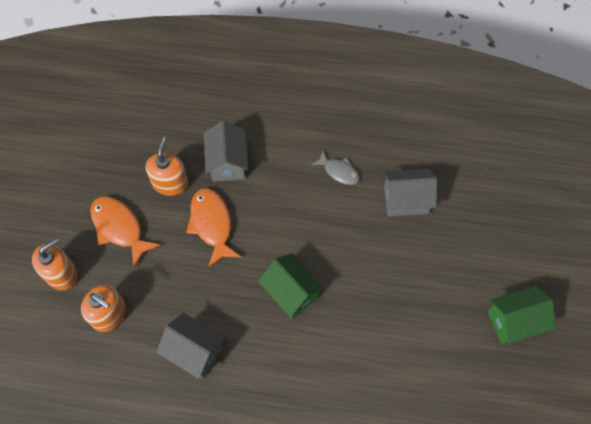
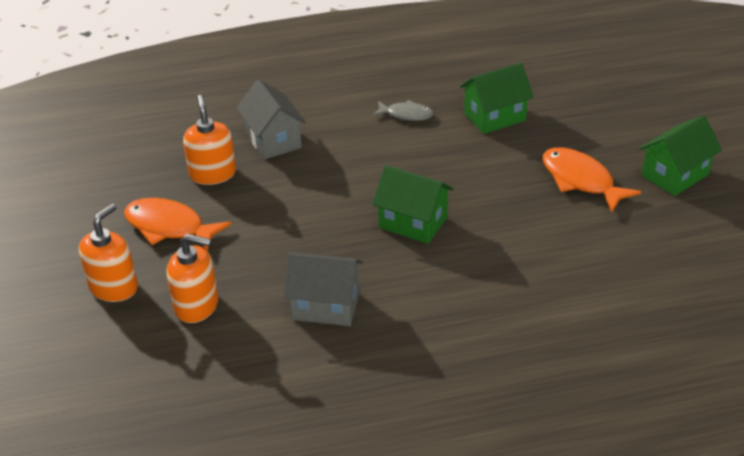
camera: 20 degrees left, 25 degrees down
(212, 224) = (283, 193): orange fish -> orange fish (580, 180)
(405, 200) = (494, 117): grey house -> green house

